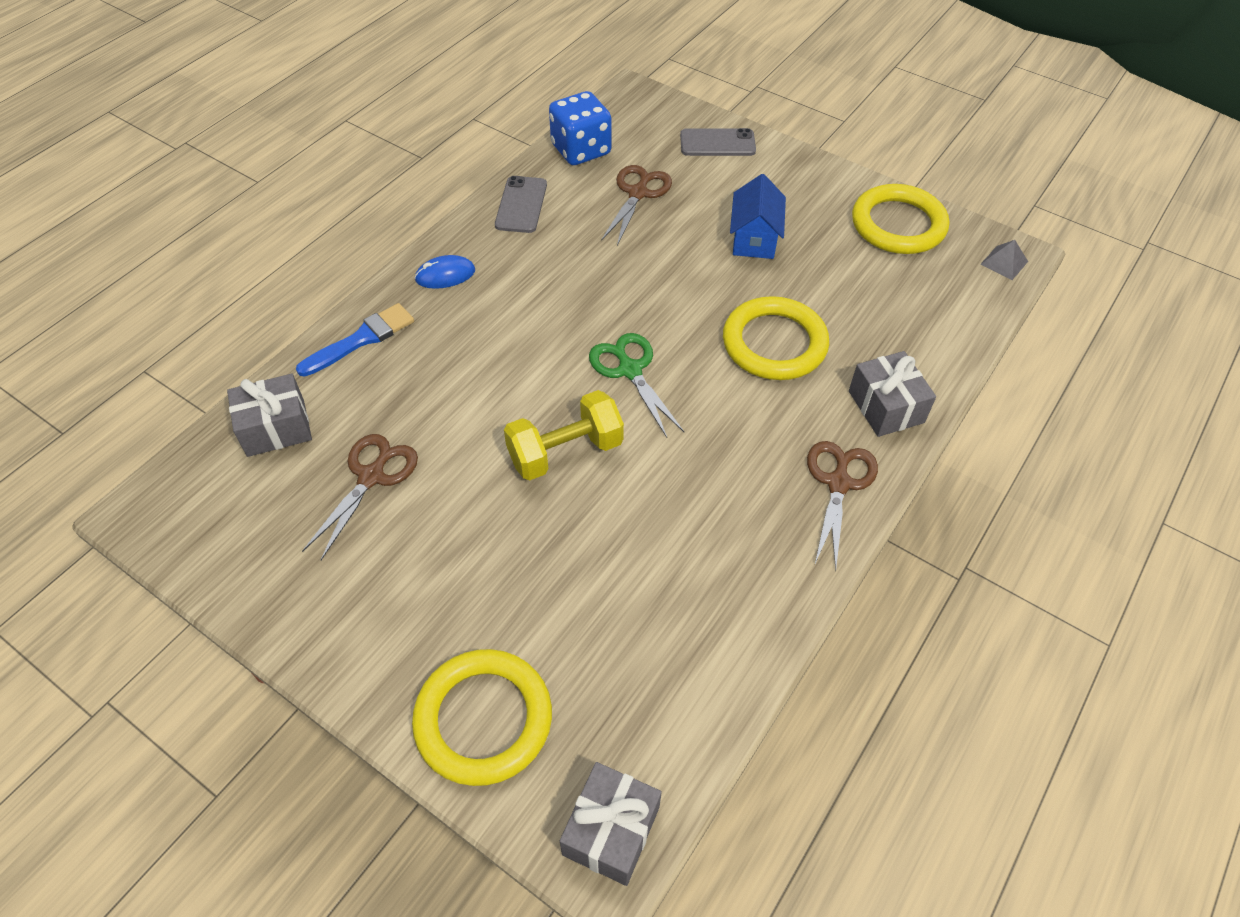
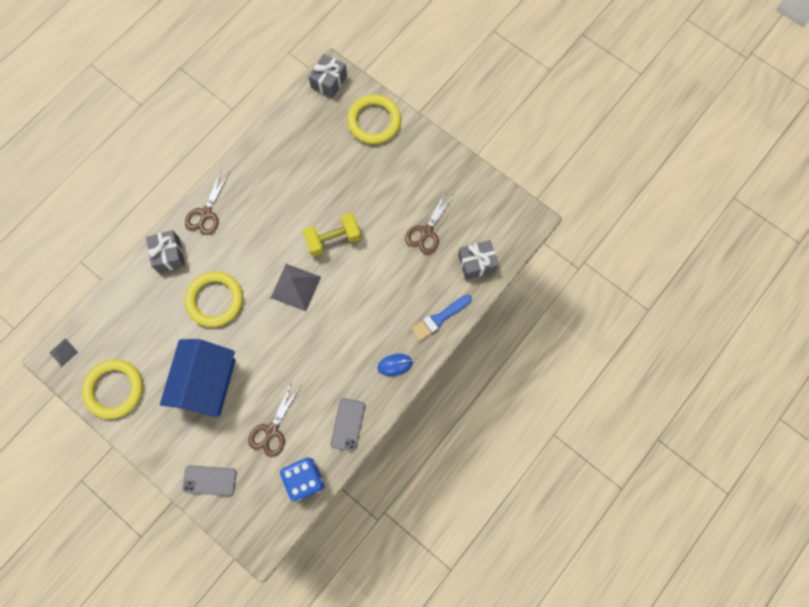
camera: 175 degrees left, 20 degrees up
(630, 370) = (295, 287): green scissors -> grey pyramid
(754, 239) = (206, 383): blue house -> blue house, size x1.77

